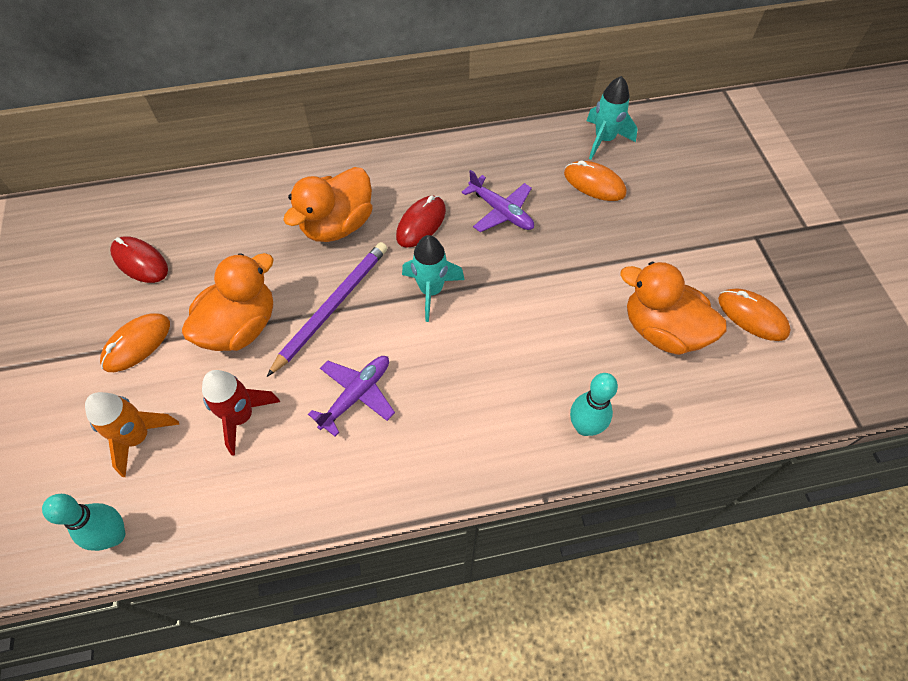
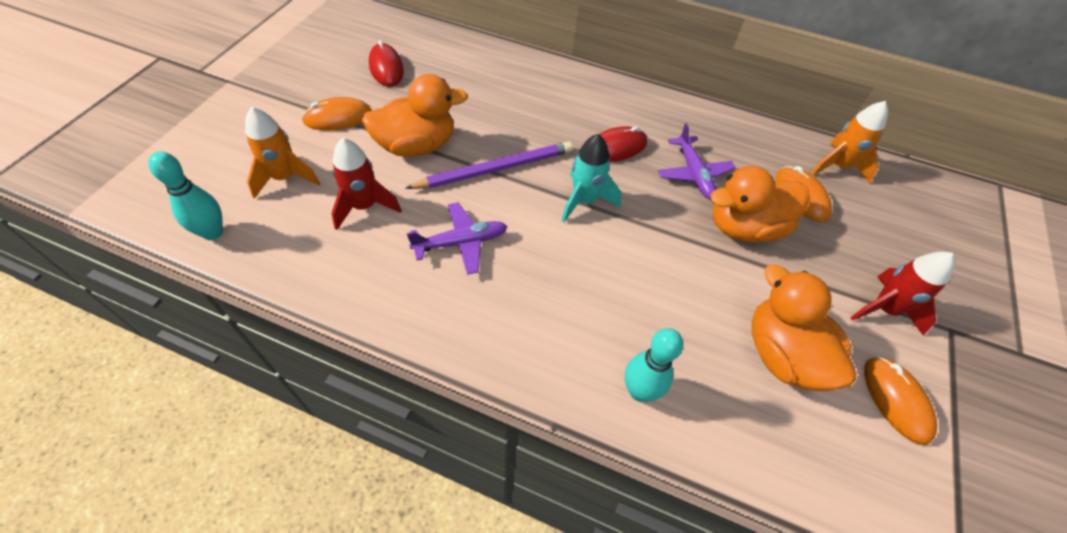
camera: 30 degrees right, 5 degrees down
(337, 225) = (547, 115): orange duck -> orange duck (744, 227)
(604, 140) = (837, 166): turquoise rocket -> orange rocket
(706, 248) = (884, 309): none -> red rocket

